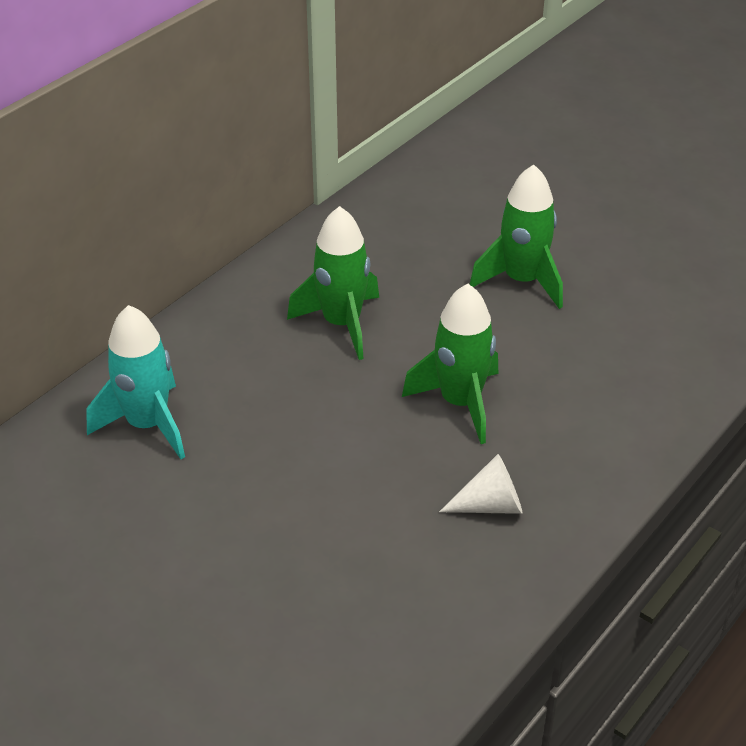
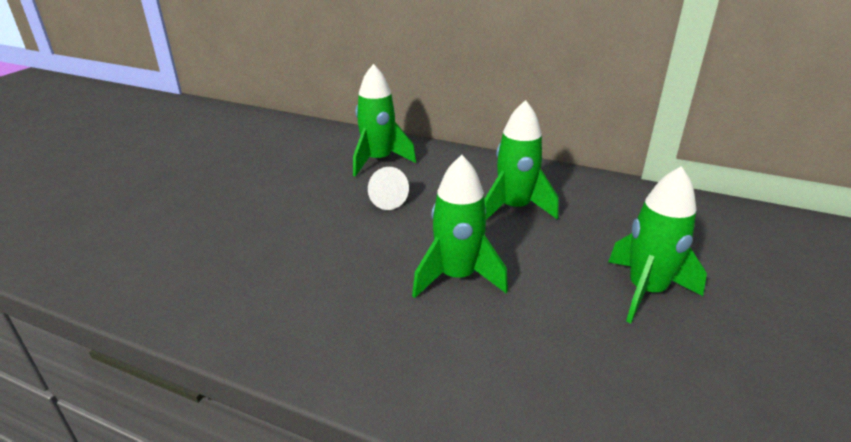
camera: 75 degrees right, 10 degrees down
(147, 425) = (378, 161): turquoise rocket -> green rocket
(490, 505) = (340, 311): white cone -> white cone (385, 199)

